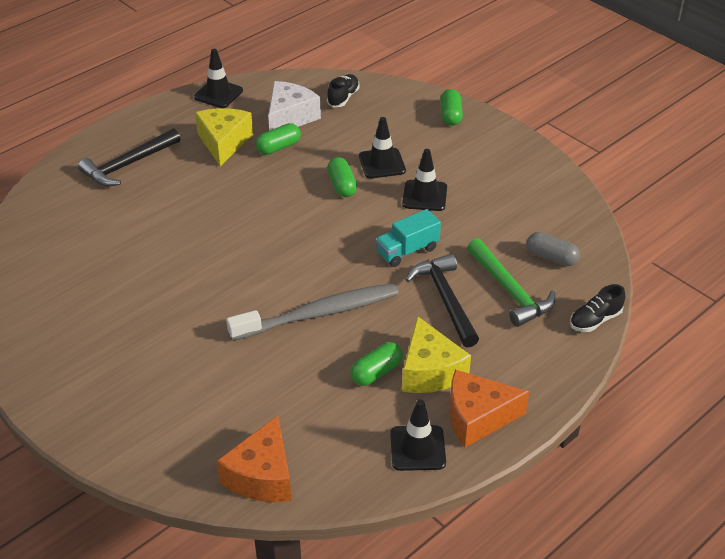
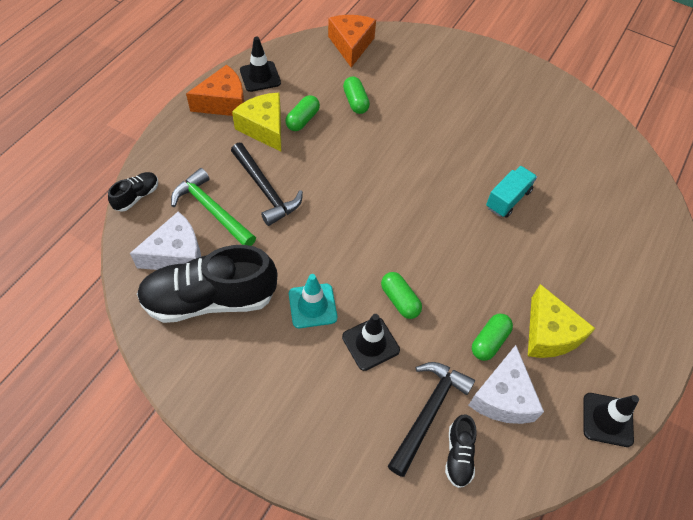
camera: 160 degrees right, 15 degrees up
(128, 165) = (618, 277): black hammer -> black hammer (428, 412)
(319, 313) = (362, 157): grey toothbrush -> none
(407, 251) = (311, 233): turquoise truck -> turquoise truck (508, 199)
(424, 196) = (312, 306): black traffic cone -> turquoise traffic cone
(451, 115) = (315, 455): green capsule -> green capsule (355, 102)
(520, 217) = (210, 299): none -> black shoe
(551, 257) = (176, 254): grey capsule -> white cheese

